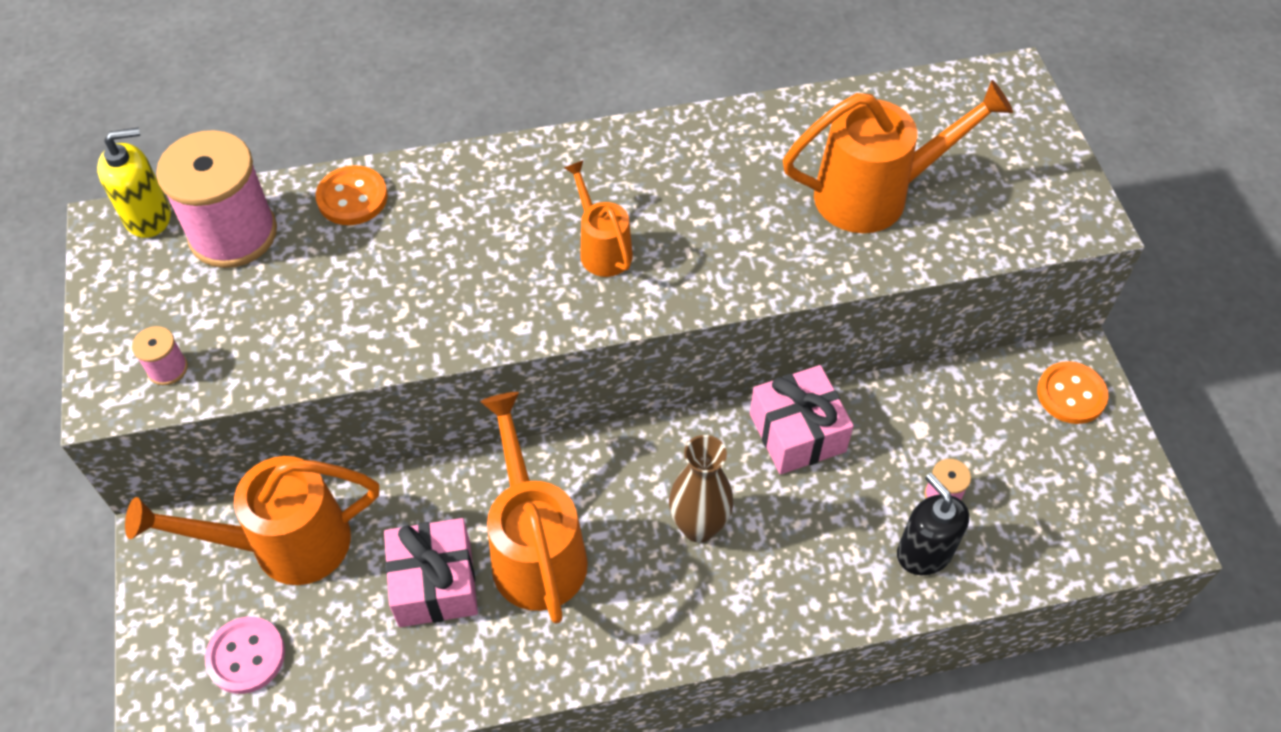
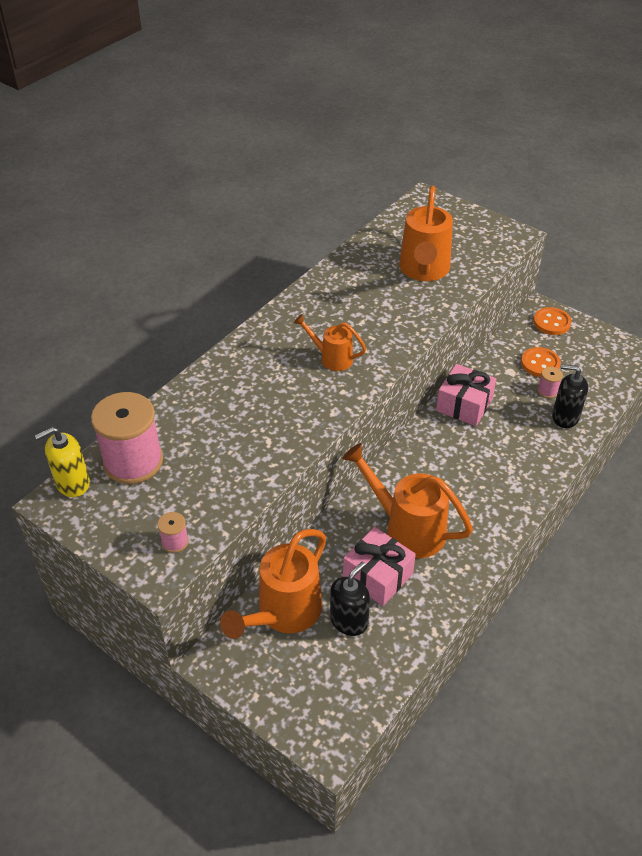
camera: 40 degrees left, 10 degrees down
(148, 217) = (72, 483): yellow soap dispenser -> yellow soap dispenser turned 150 degrees counterclockwise
(246, 656) = (323, 675): pink button -> none
(343, 613) = (349, 621): none -> black soap dispenser
(352, 198) = (179, 408): orange button -> orange button (540, 363)
(698, 526) = (466, 469): brown vase -> none
(875, 195) = (423, 270): orange watering can -> orange watering can turned 150 degrees clockwise

